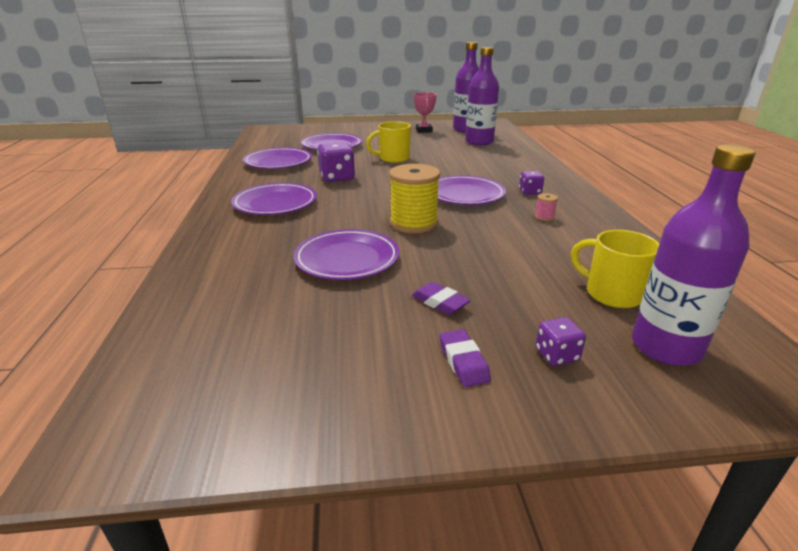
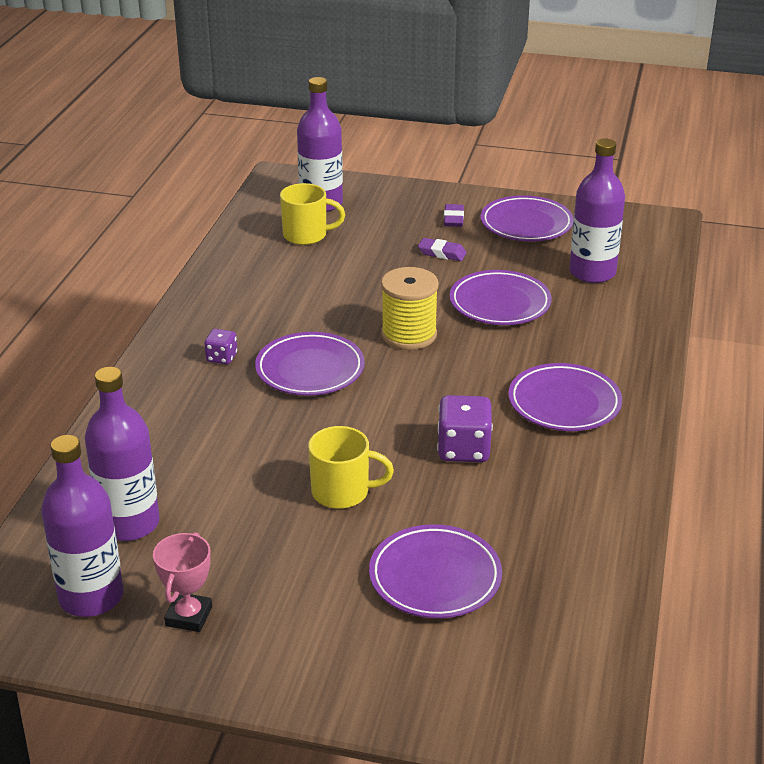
camera: 160 degrees left, 5 degrees up
(246, 313) = (592, 272): none -> purple bottle
(278, 162) = (553, 524): purple plate -> purple plate (526, 224)
(440, 302) = (442, 253): purple eraser -> purple eraser turned 45 degrees counterclockwise
(544, 217) = (258, 315): pink spool -> none
(556, 355) = (393, 212): purple dice -> none
(612, 293) = (306, 235): yellow mug -> yellow mug turned 60 degrees counterclockwise

